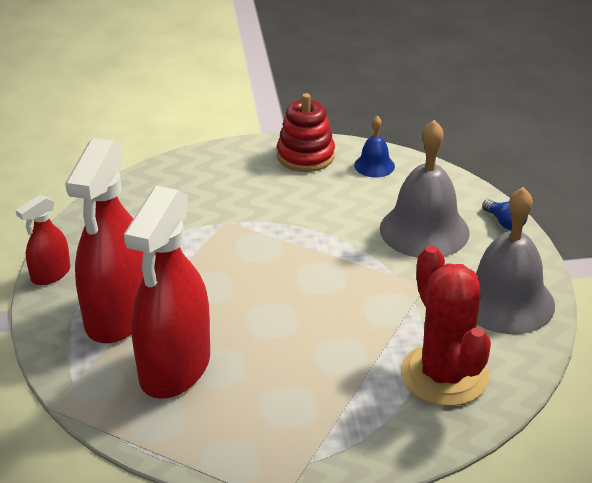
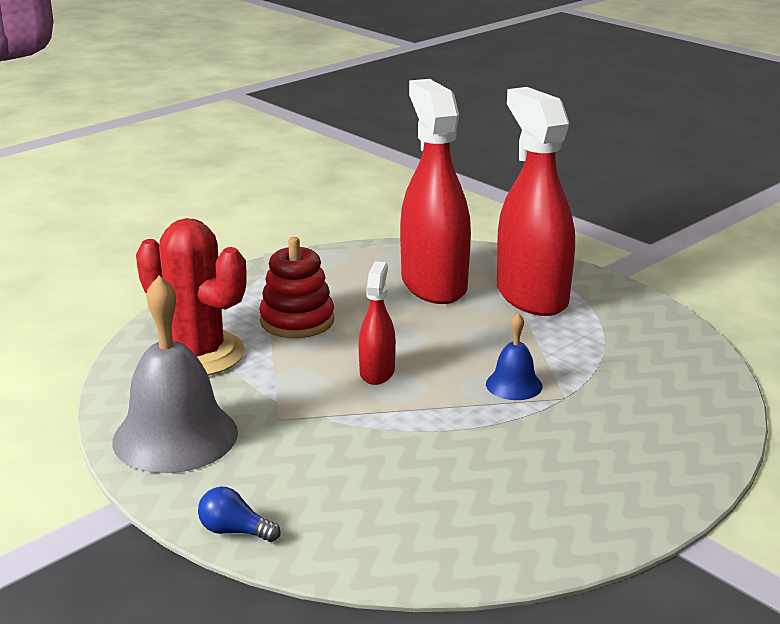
camera: 145 degrees right, 10 degrees down
(50, 274) = (637, 300): red spray bottle -> red spray bottle (377, 372)
(305, 156) = (595, 516): red stacking toy -> red stacking toy (297, 321)
(374, 165) = (489, 543): blue bell -> blue bell (514, 385)
(424, 230) = (333, 478): grey bell -> none

